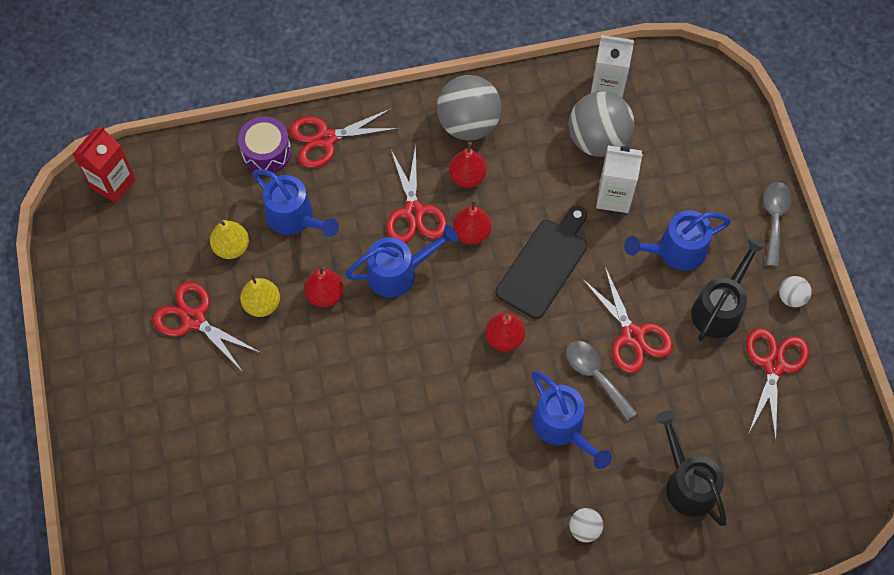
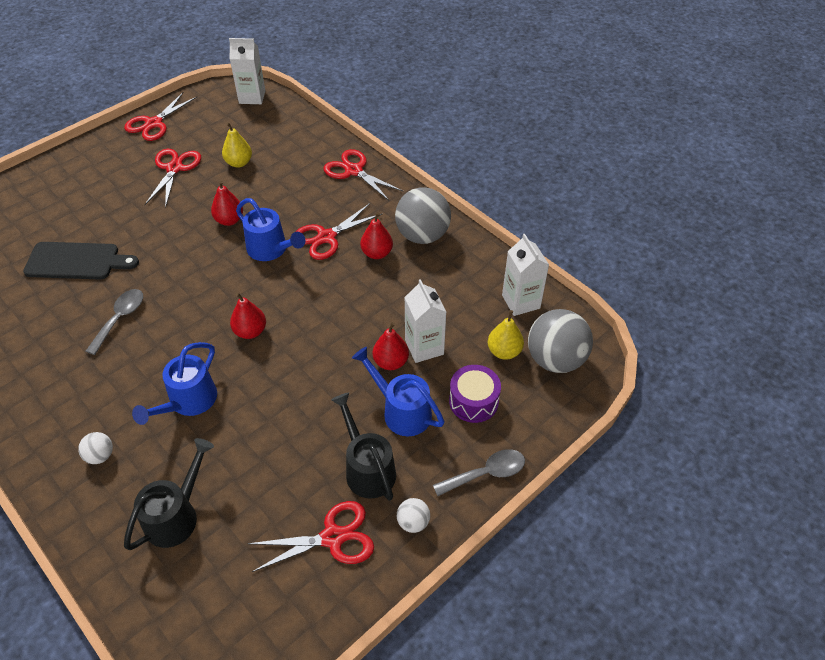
camera: 60 degrees right, 15 degrees down
(113, 184) = (252, 97): red carton -> white carton
(262, 304) = (204, 194): yellow pear -> yellow pear (504, 351)
(266, 152) = (322, 149): purple drum -> purple drum (473, 401)
(295, 218) = (280, 182): blue watering can -> none
(471, 233) = (330, 275): red pear -> red pear (391, 362)
(544, 264) = (331, 329): black cutting board -> black cutting board (77, 261)
(595, 375) = (248, 404): grey spoon -> grey spoon (120, 318)
(598, 140) = (468, 315): grey ball -> grey ball (555, 359)
(633, 336) = (300, 415): red scissors -> red scissors (153, 124)
(720, 307) = (367, 468): black watering can -> black watering can turned 120 degrees counterclockwise

